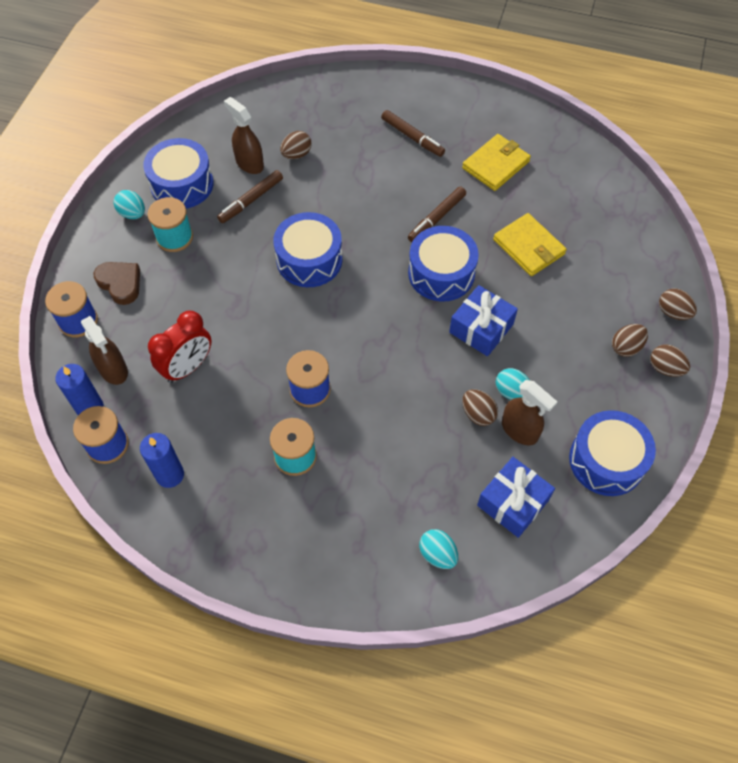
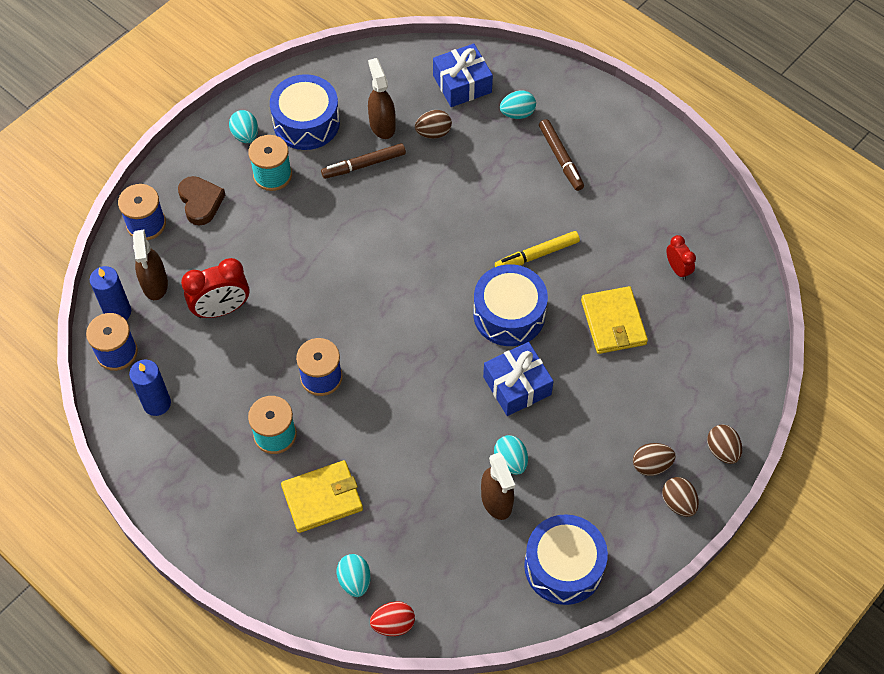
camera: 25 degrees right, 0 degrees up
(309, 260) = (388, 248): blue drum -> none
(357, 116) = (517, 113): none -> turquoise egg
(436, 218) = (537, 255): brown marker -> yellow marker
(478, 414) = (465, 468): brown egg -> none
(493, 577) = (393, 624): none -> red egg
(496, 165) = (630, 221): yellow wallet -> yellow wallet (322, 498)
(513, 502) = (450, 565): blue gift -> blue gift (462, 84)
(554, 187) = (677, 269): none -> red clock

